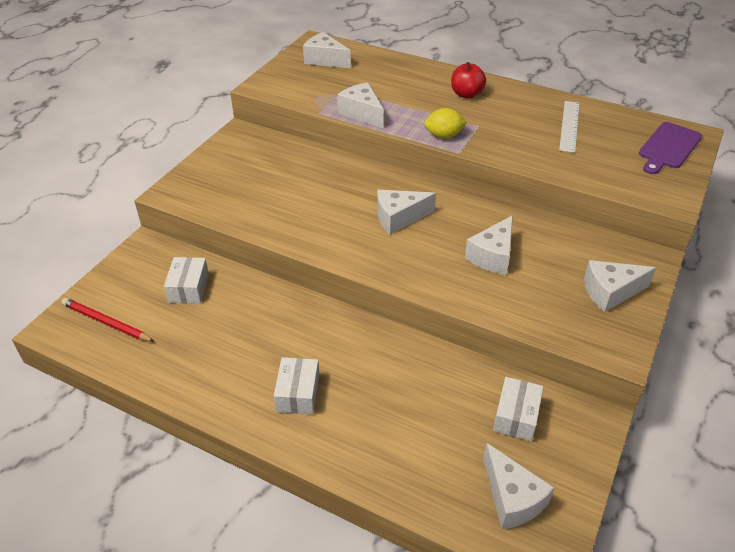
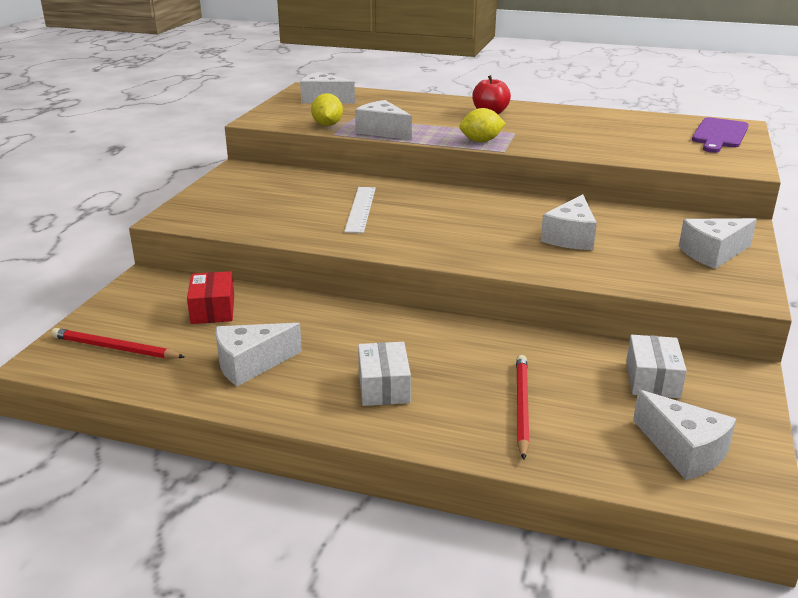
camera: 10 degrees left, 15 degrees down
(189, 288) = (213, 309): white box -> red box
(317, 99) = (327, 125): none -> yellow lemon
(399, 218) = (452, 217): white cheese -> white cheese (250, 364)
(399, 431) = (521, 407): none -> red pencil
(569, 126) = (610, 127): white ruler -> white ruler (360, 209)

